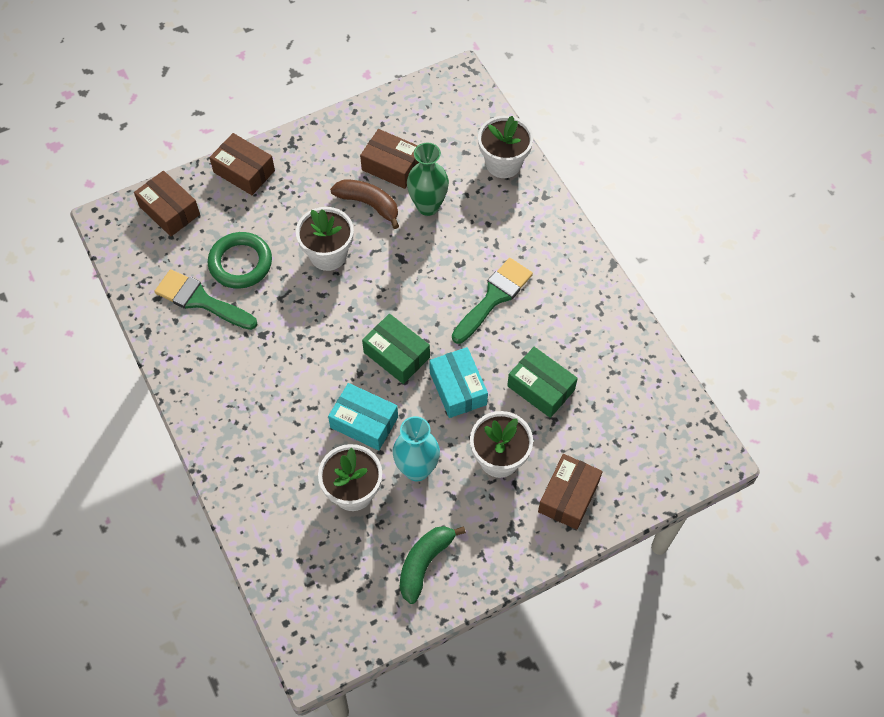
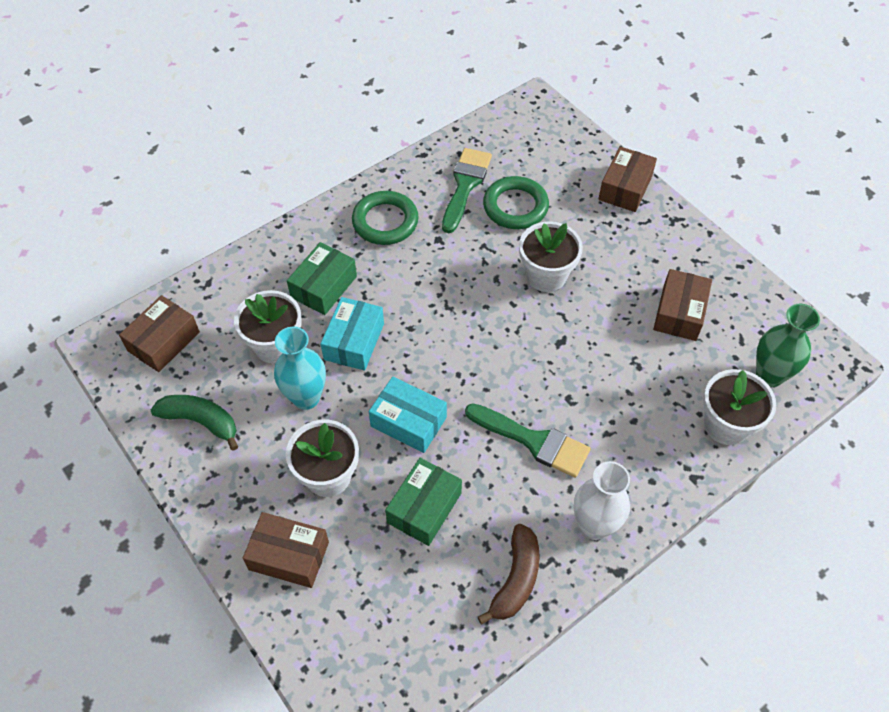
camera: 80 degrees right, 5 degrees down
(169, 210) = (559, 142): brown box -> brown box (163, 341)
(227, 377) = (385, 221): none -> green ring
(368, 204) = (621, 300): brown banana -> brown banana (516, 579)
(396, 355) = (438, 357): green box -> green box (324, 287)
(428, 206) = (637, 356): green vase -> green vase (769, 375)
(458, 388) = (408, 422): turquoise box -> turquoise box turned 60 degrees clockwise
(574, 271) = (594, 526): none -> white vase

